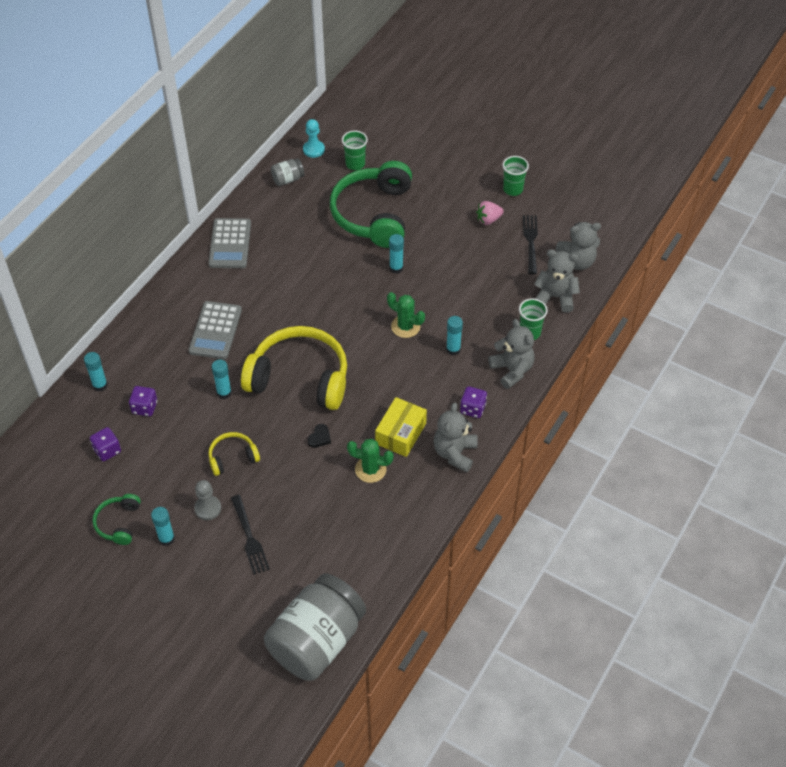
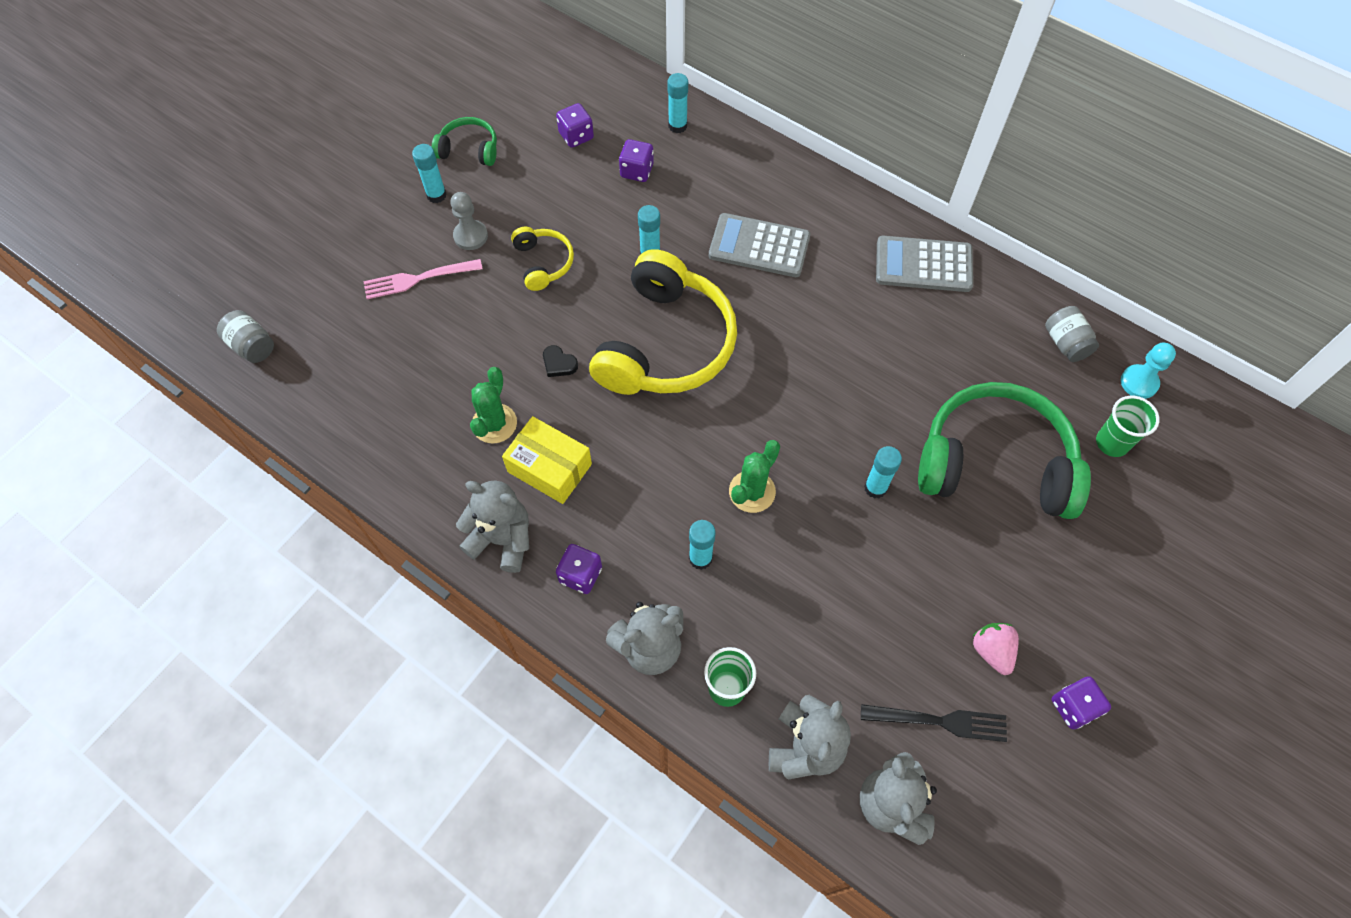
camera: 95 degrees right, 10 degrees up
(249, 537) = (418, 279): black fork -> pink fork
(316, 641) = (252, 346): grey jar -> grey jar, size x0.42
(513, 189) = (1073, 707): green cup -> purple dice

